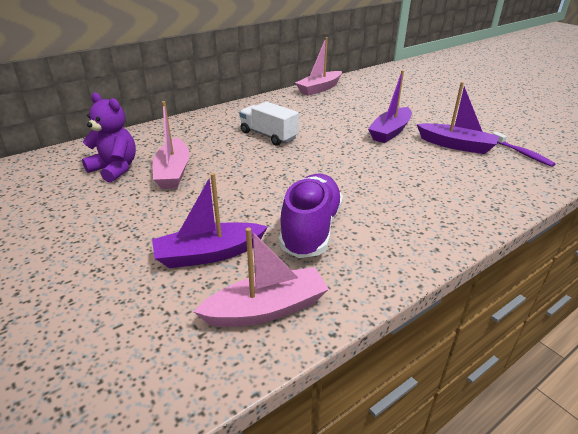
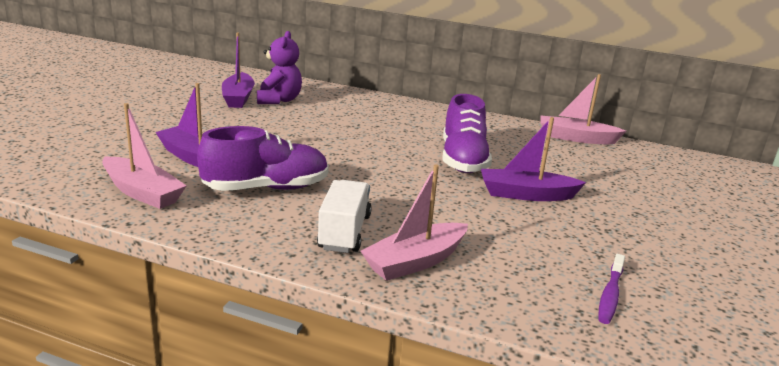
camera: 55 degrees right, 10 degrees down
(173, 172) = (298, 119): pink boat -> pink boat (415, 261)
(268, 135) = (417, 138): white truck -> white truck (344, 232)
(322, 133) = (463, 160): none -> purple shoe
(456, 145) = (556, 241): purple boat -> purple boat (238, 98)

